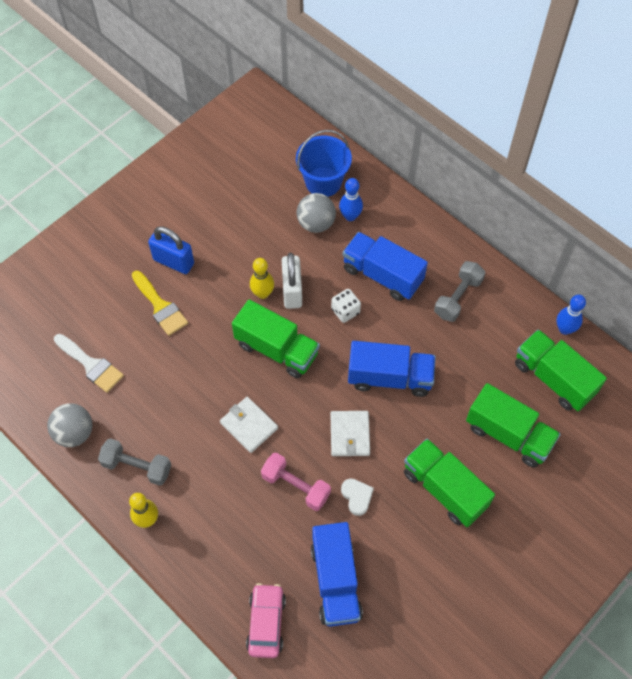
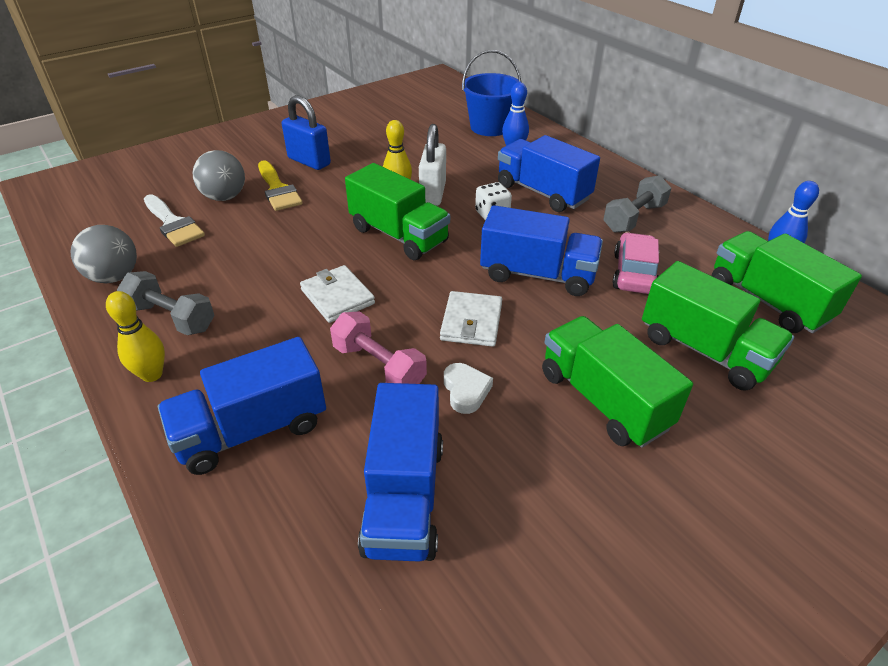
camera: 10 degrees right, 20 degrees down
(231, 551) = (252, 430): none -> blue truck
(266, 623) = (266, 541): pink car -> pink car (634, 273)
(316, 223) = (474, 151): grey ball -> grey ball (224, 197)

